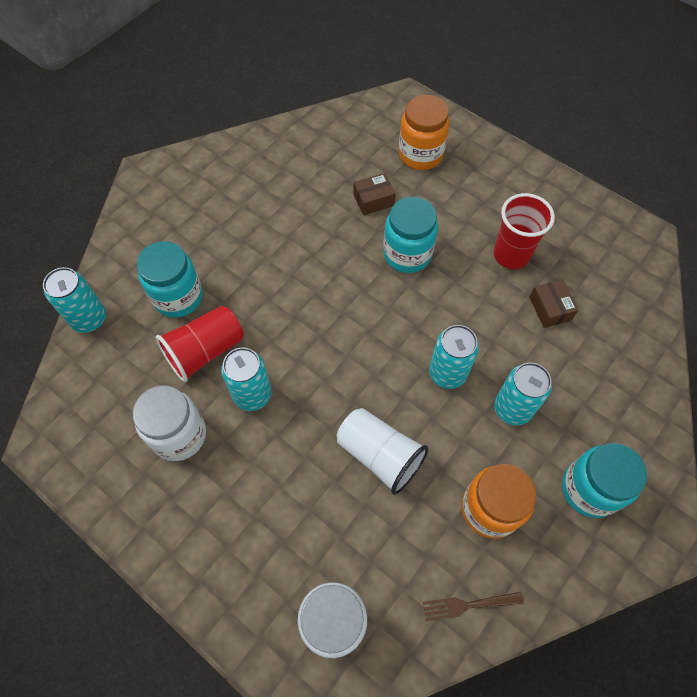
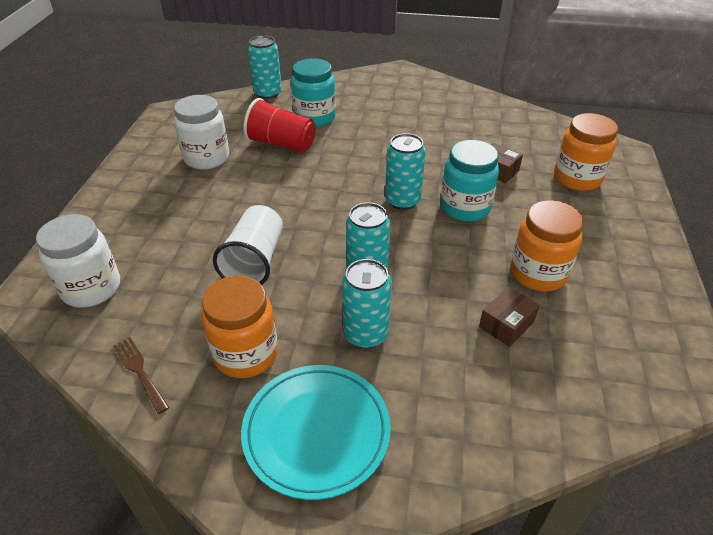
camera: 60 degrees right, 20 degrees down
(252, 394) = (262, 177): turquoise can -> turquoise can (402, 201)
(511, 255) = (538, 273): red cup -> orange jar
(589, 489) = (316, 432): turquoise jar -> turquoise plate

